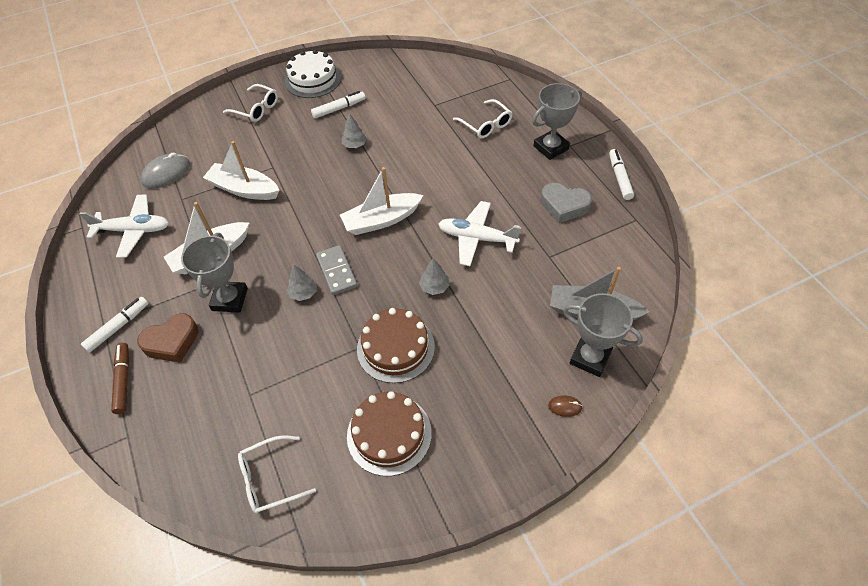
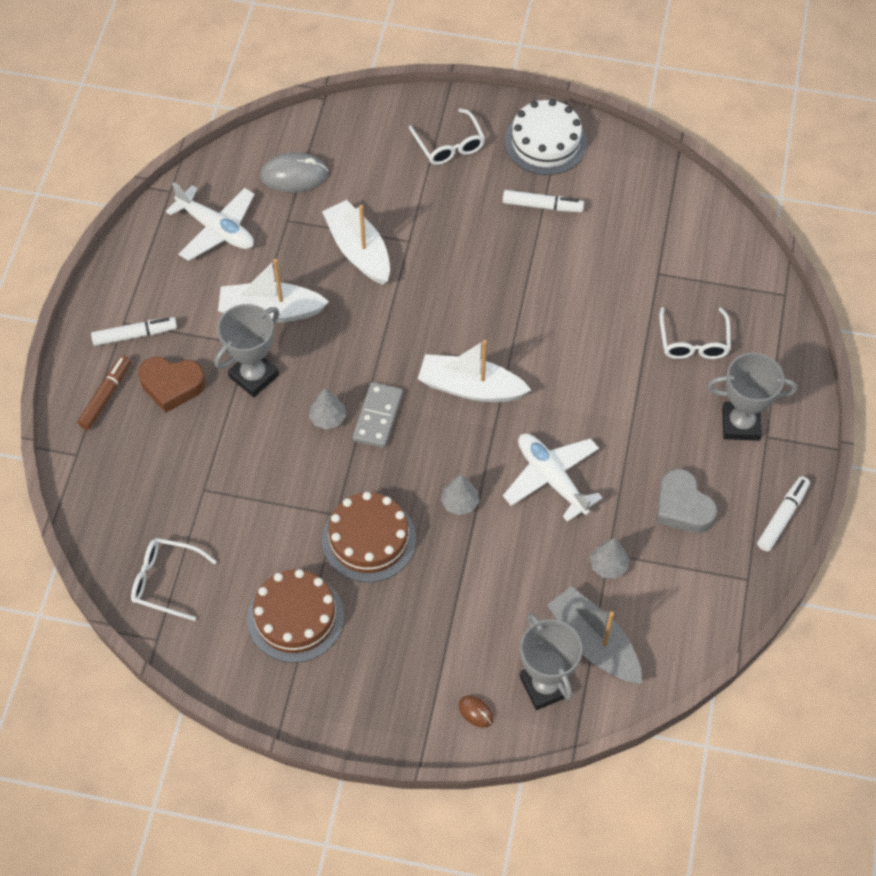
camera: 35 degrees right, 5 degrees up
(355, 145) = (520, 269): grey tree -> grey tree (608, 565)

